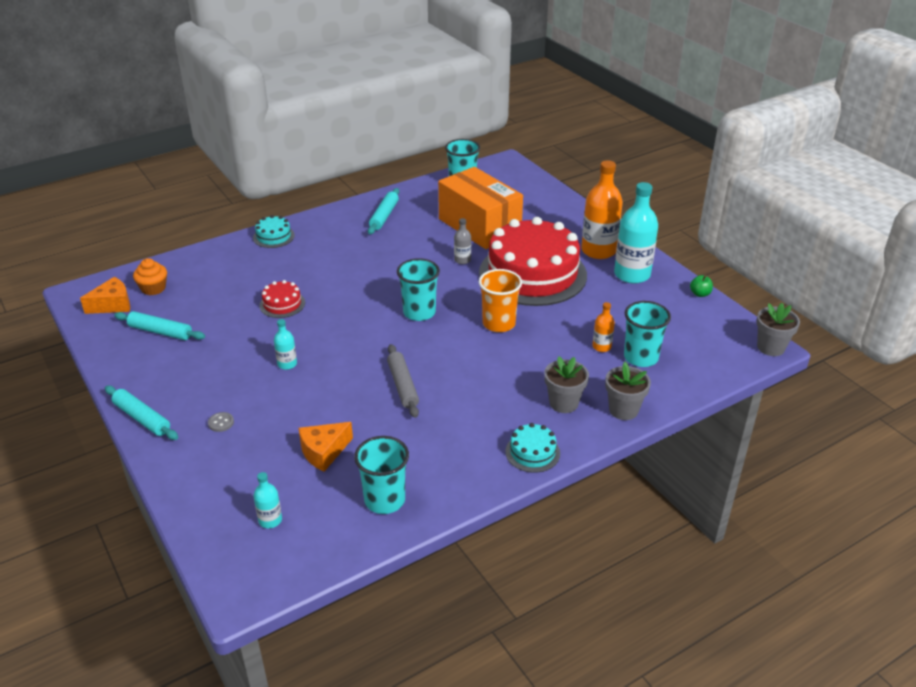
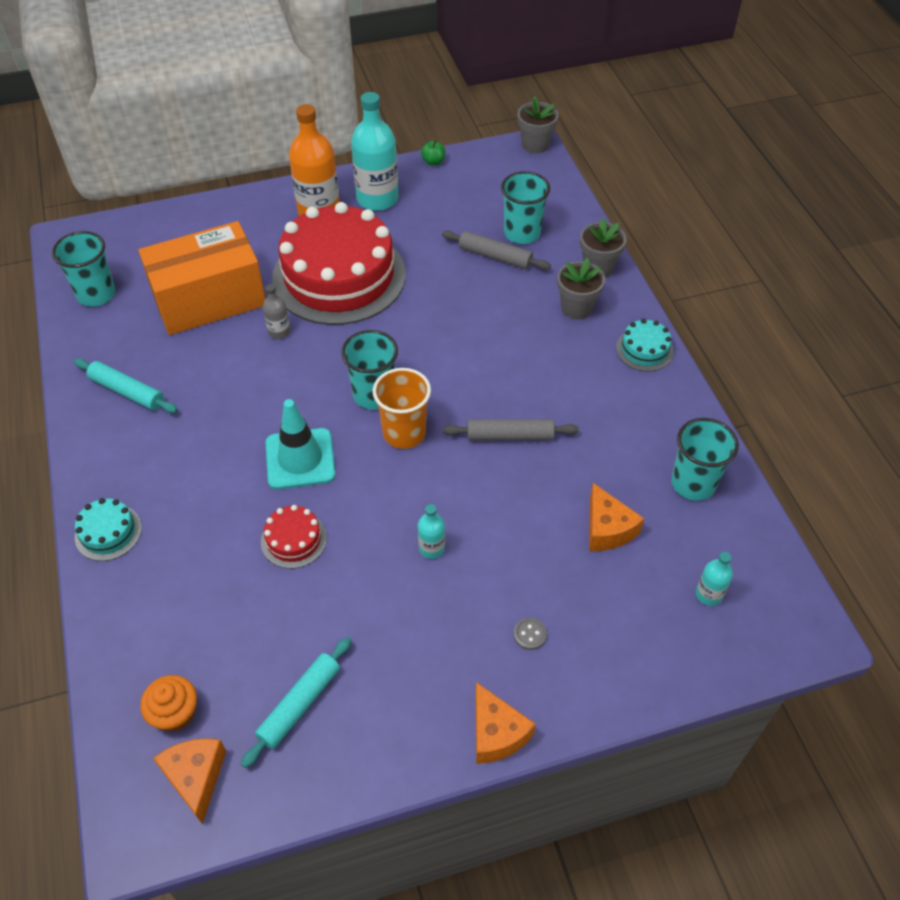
camera: 75 degrees left, 15 degrees up
(142, 418) = (496, 733): turquoise rolling pin -> orange cheese
(349, 293) = (300, 459): none -> turquoise traffic cone
(499, 323) = (424, 327): orange cup -> orange cup (404, 433)
(601, 347) = (495, 256): orange bottle -> grey rolling pin

